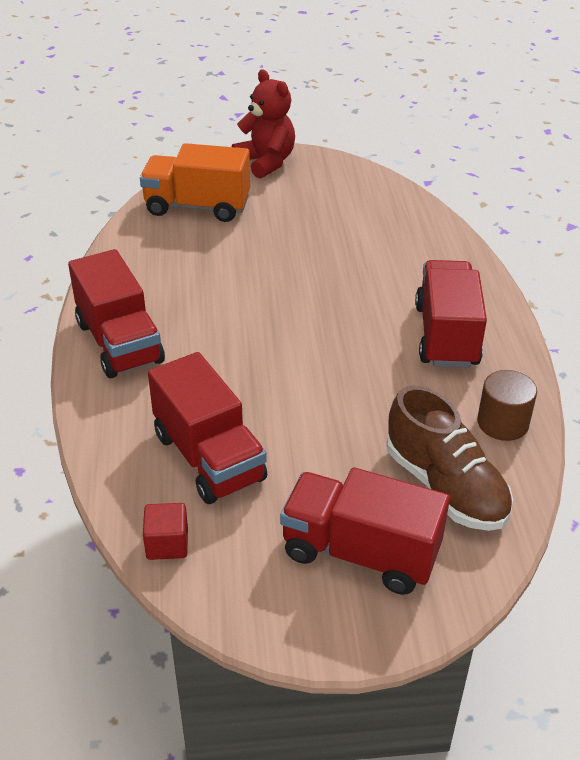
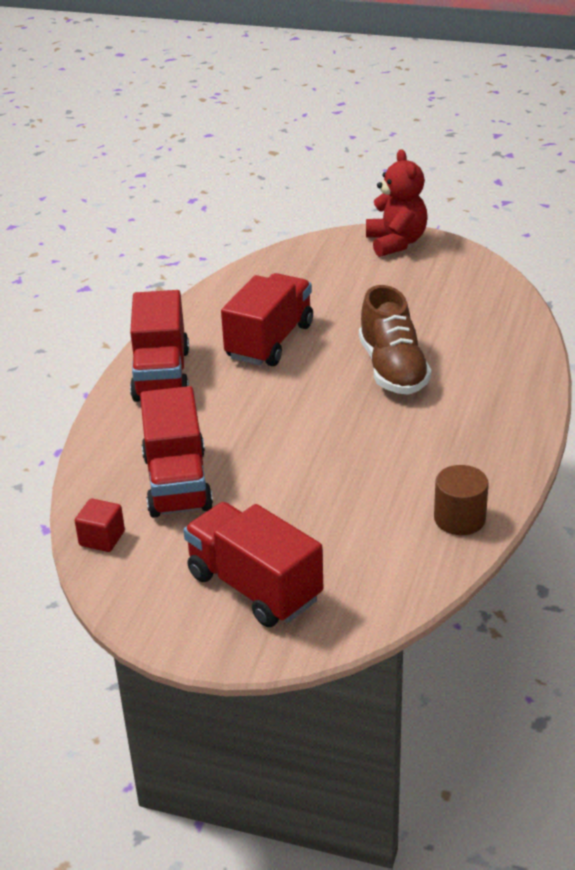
camera: 25 degrees right, 5 degrees down
(197, 207) = (303, 272): orange truck -> none
(445, 486) = (366, 556): brown shoe -> brown shoe (392, 369)
(446, 335) = (461, 432): red truck -> red truck (269, 341)

